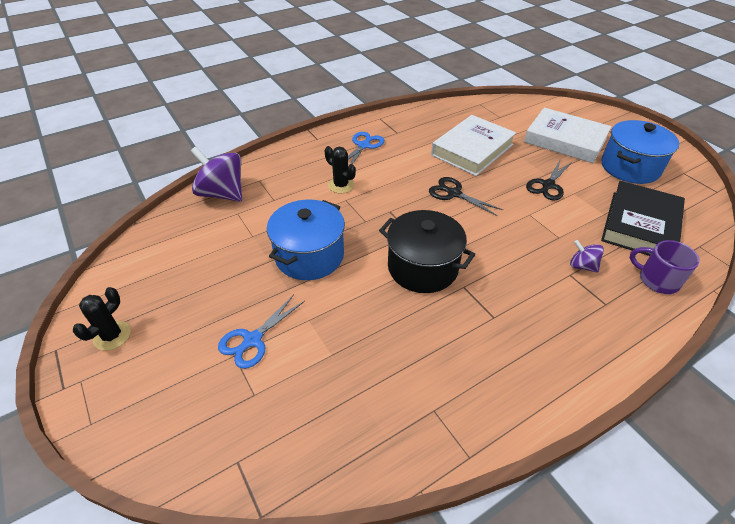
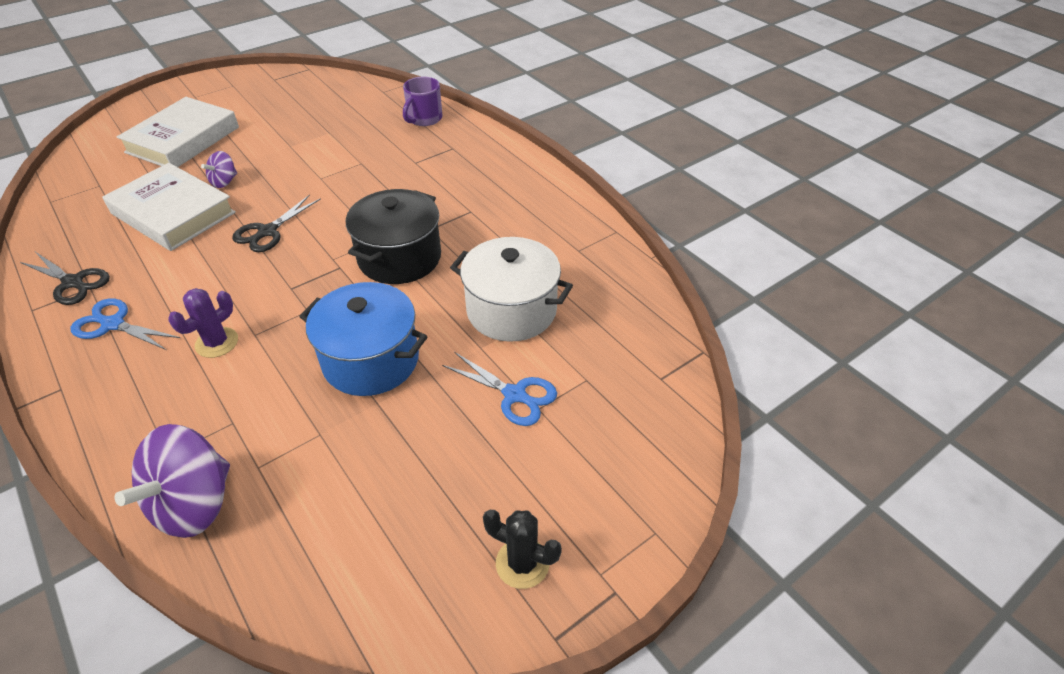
camera: 95 degrees left, 0 degrees up
(341, 185) = (217, 342): black cactus -> purple cactus
(348, 343) = (511, 310): none -> white pot
(548, 185) = (271, 161): black scissors -> black scissors (73, 283)
(582, 266) = (404, 154): purple spinning top -> purple spinning top (224, 182)
(630, 167) = (254, 106): blue pot -> none
(640, 225) = (350, 115): black book -> none

